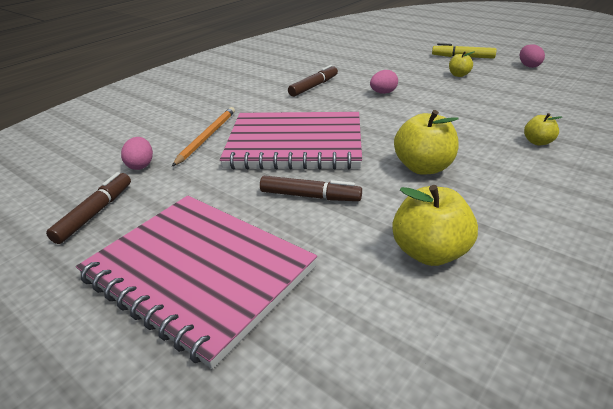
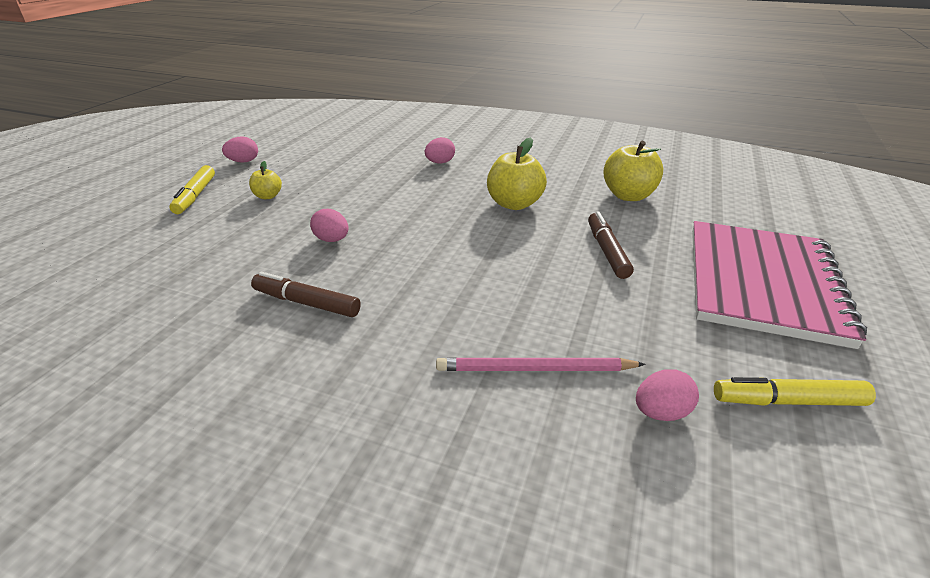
camera: 110 degrees left, 0 degrees up
(95, 213) = (788, 401): brown marker -> yellow marker
(207, 137) = (534, 369): orange pencil -> pink pencil
(295, 144) = (510, 281): pink notebook -> none
(538, 142) = (440, 162): yellow apple -> pink egg

